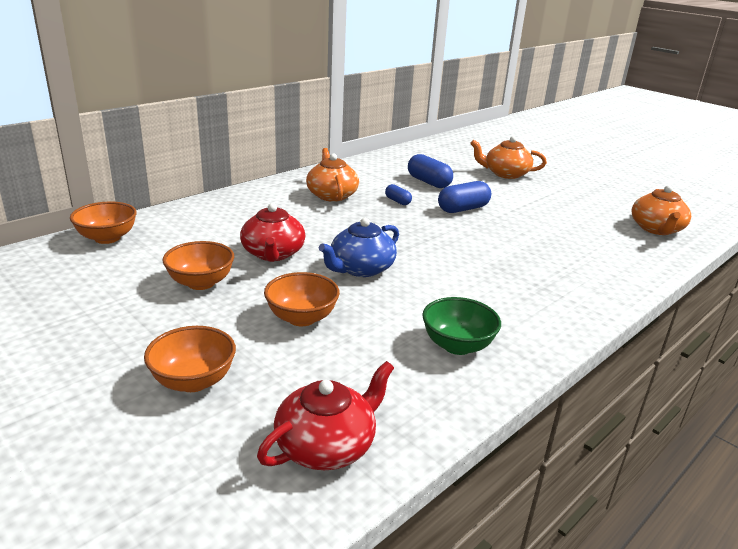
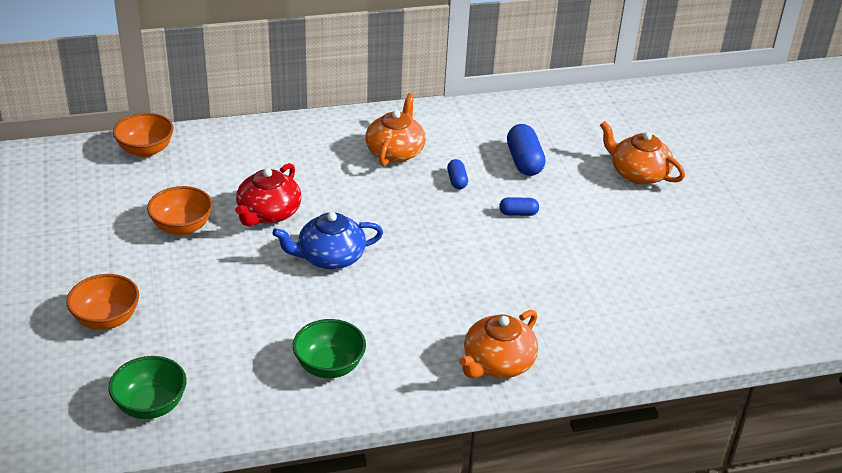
camera: 30 degrees right, 10 degrees up
(302, 318) = (230, 292): orange bowl -> none
(326, 445) = (151, 405): red teapot -> green bowl
(463, 209) = (518, 213): blue capsule -> blue capsule, size x0.56
(656, 229) = (719, 313): orange teapot -> orange teapot (497, 363)

